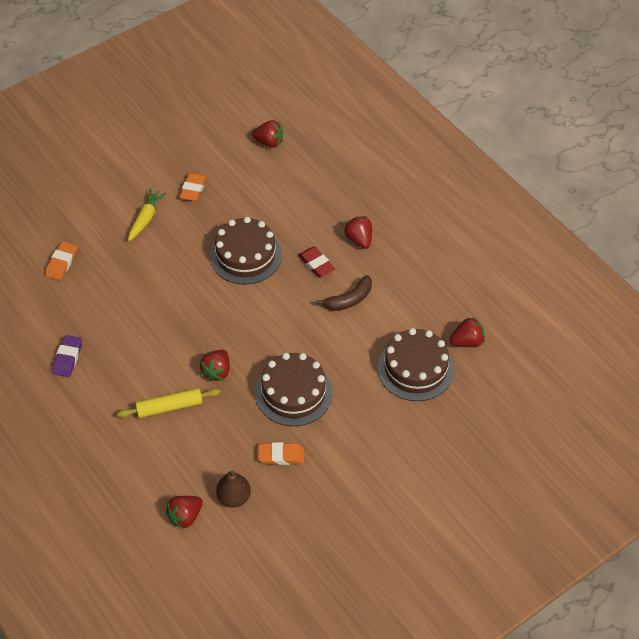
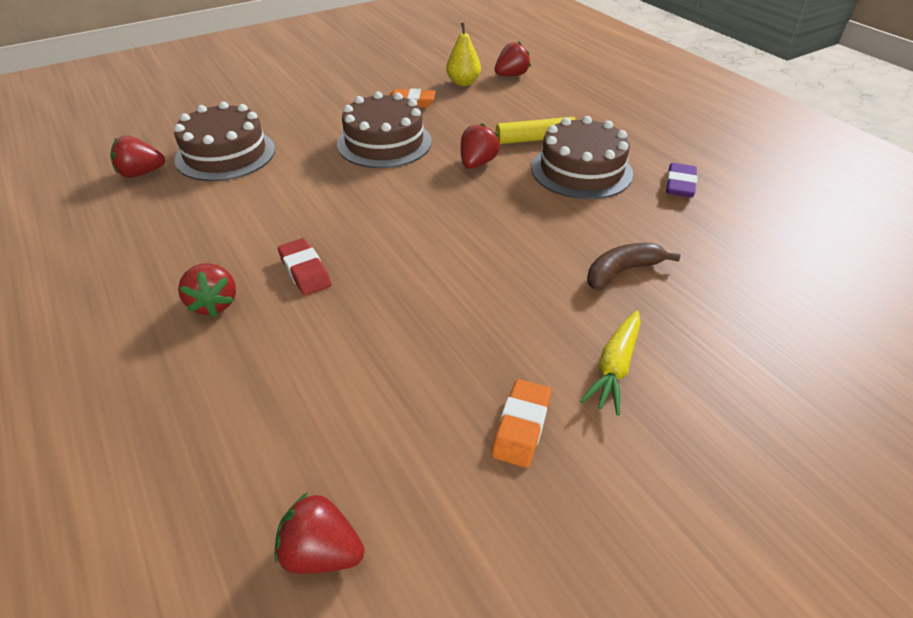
camera: 175 degrees left, 10 degrees down
(61, 263) = (748, 299): orange eraser -> none
(234, 497) = (463, 83): brown pear -> yellow pear
(245, 255) = (422, 291): brown cake -> brown cake (581, 170)
(349, 299) = (274, 224): brown banana -> brown banana (622, 272)

